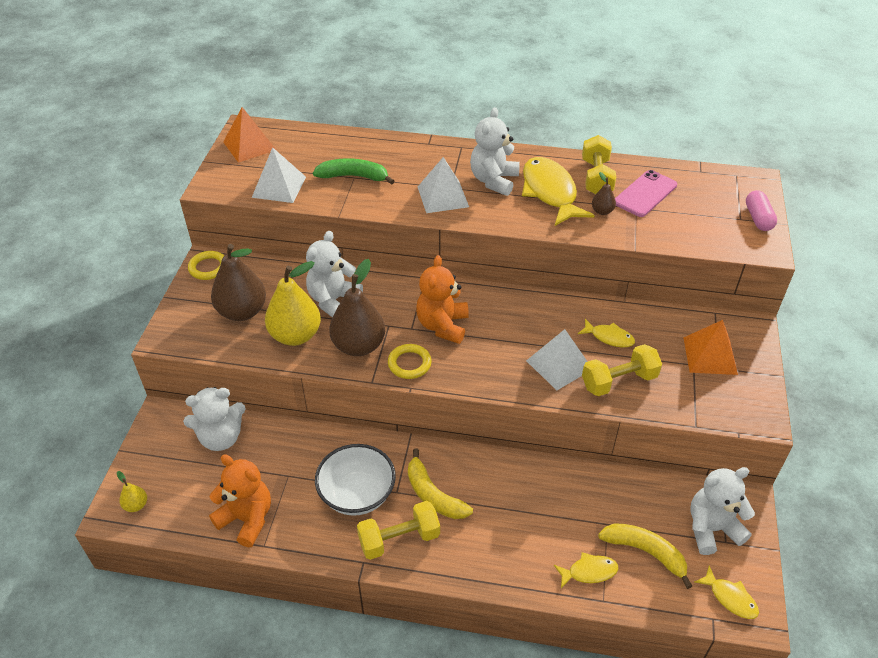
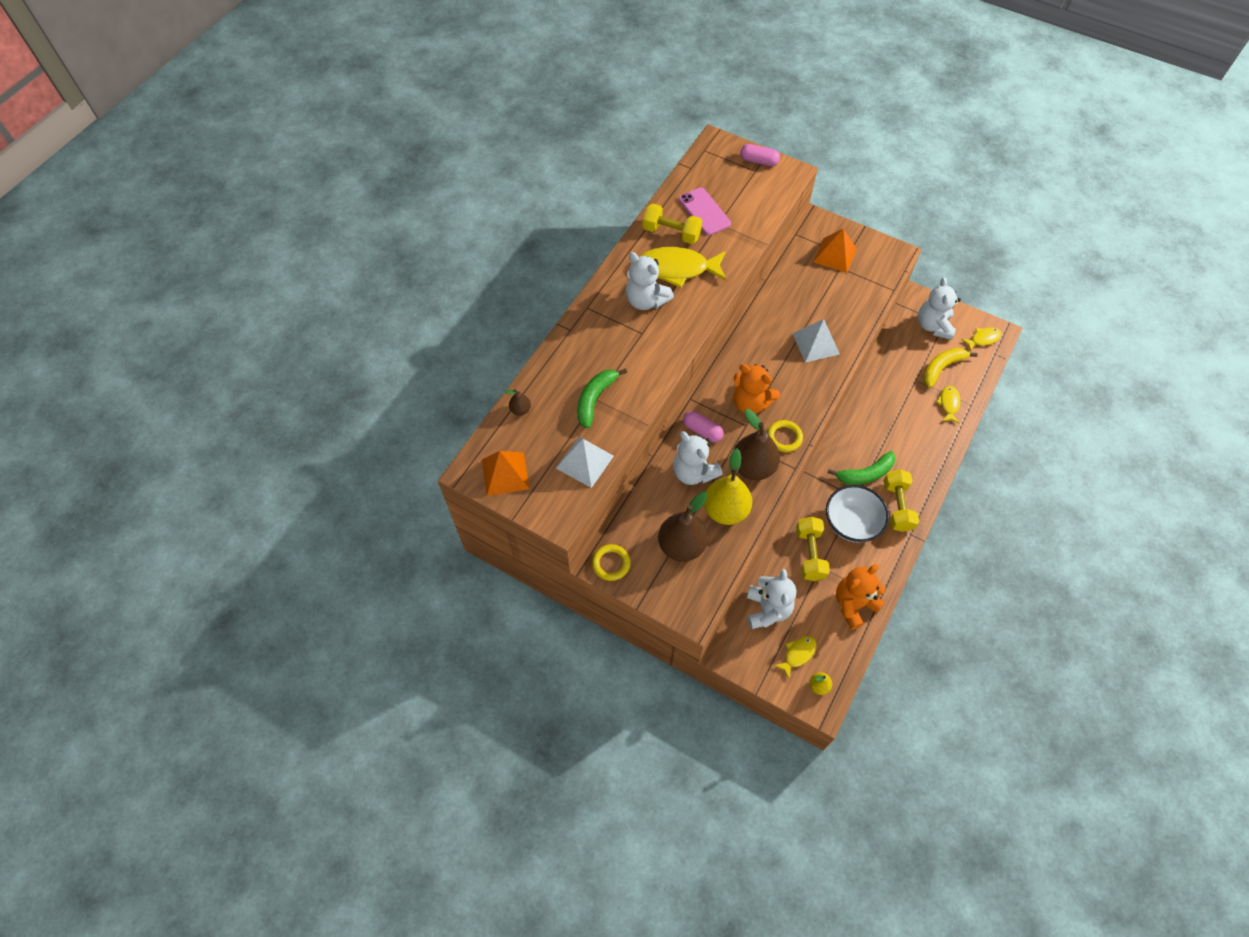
camera: 70 degrees left, 15 degrees up
(388, 296) = (702, 431): none -> pink capsule
(433, 495) = (865, 474): yellow banana -> green banana
(443, 196) = (652, 342): white pyramid -> none
(602, 211) = (714, 245): brown pear -> brown pear (520, 410)
(609, 337) = (799, 304): yellow fish -> yellow fish (798, 654)
(619, 381) = (842, 315): yellow dumbbell -> yellow dumbbell (809, 554)

